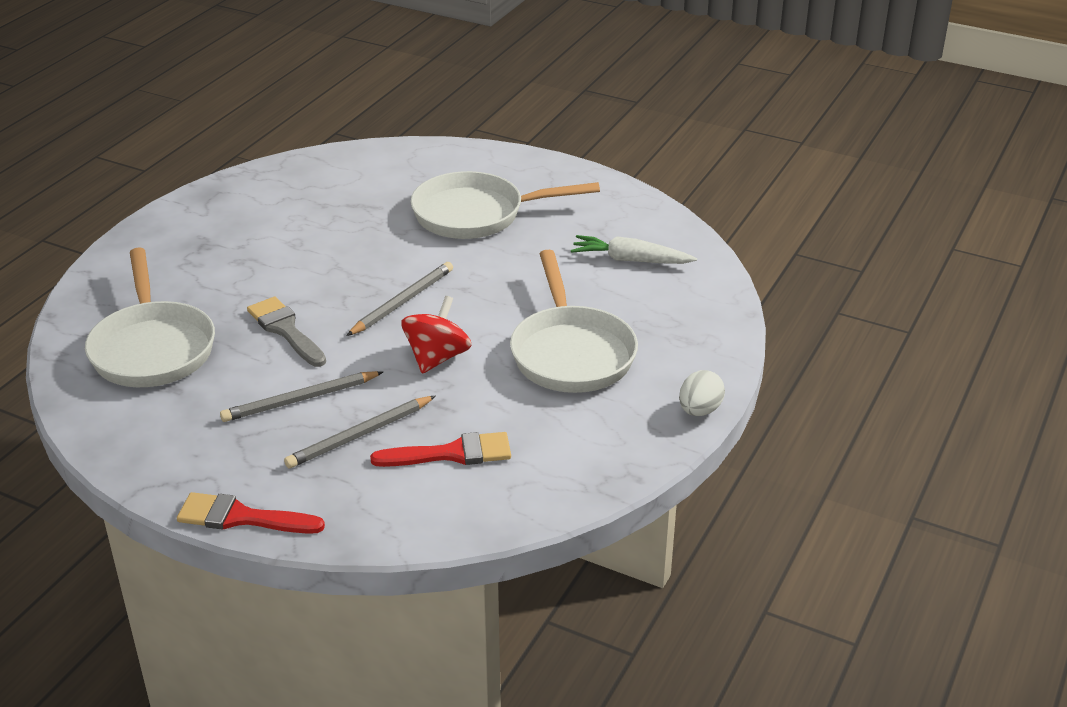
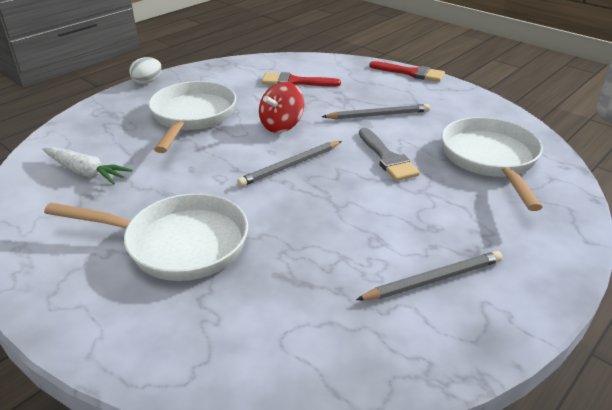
camera: 165 degrees left, 0 degrees up
(360, 435) = (343, 95): grey pencil -> grey pencil (433, 279)

